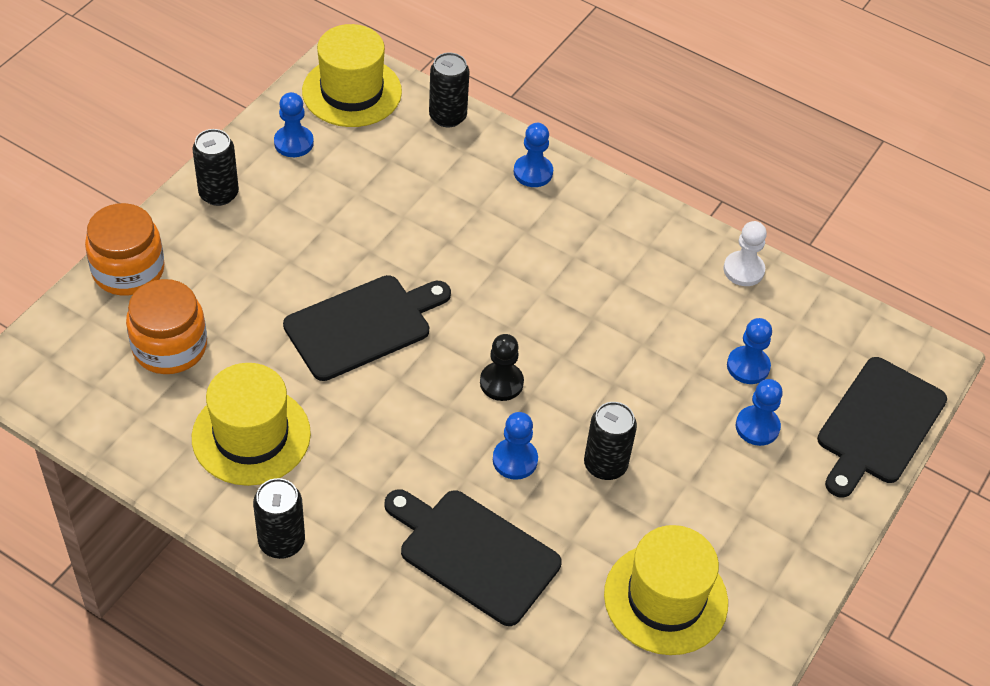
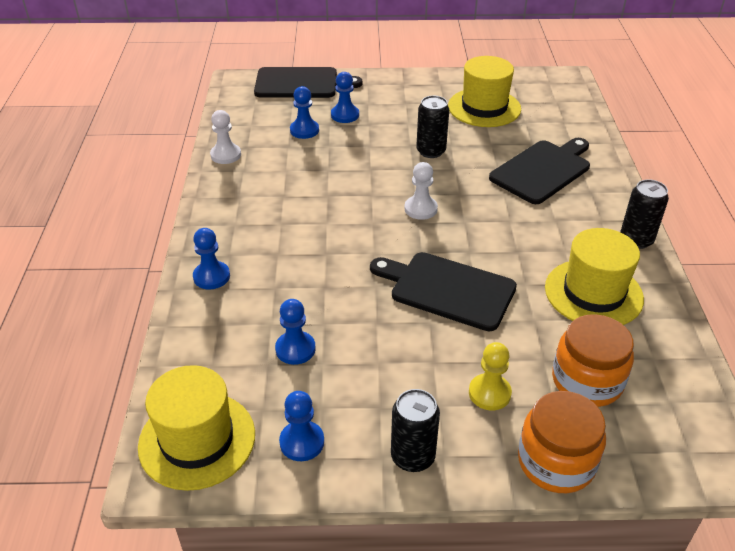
camera: 120 degrees left, 10 degrees down
(225, 275) = (489, 393): none -> yellow pawn
(447, 116) = (182, 355): black can -> none
(474, 553) = (542, 170): black cutting board -> black cutting board turned 135 degrees counterclockwise
(501, 382) = (420, 209): black pawn -> white pawn
(515, 460) = (468, 181): blue pawn -> blue pawn (295, 349)

